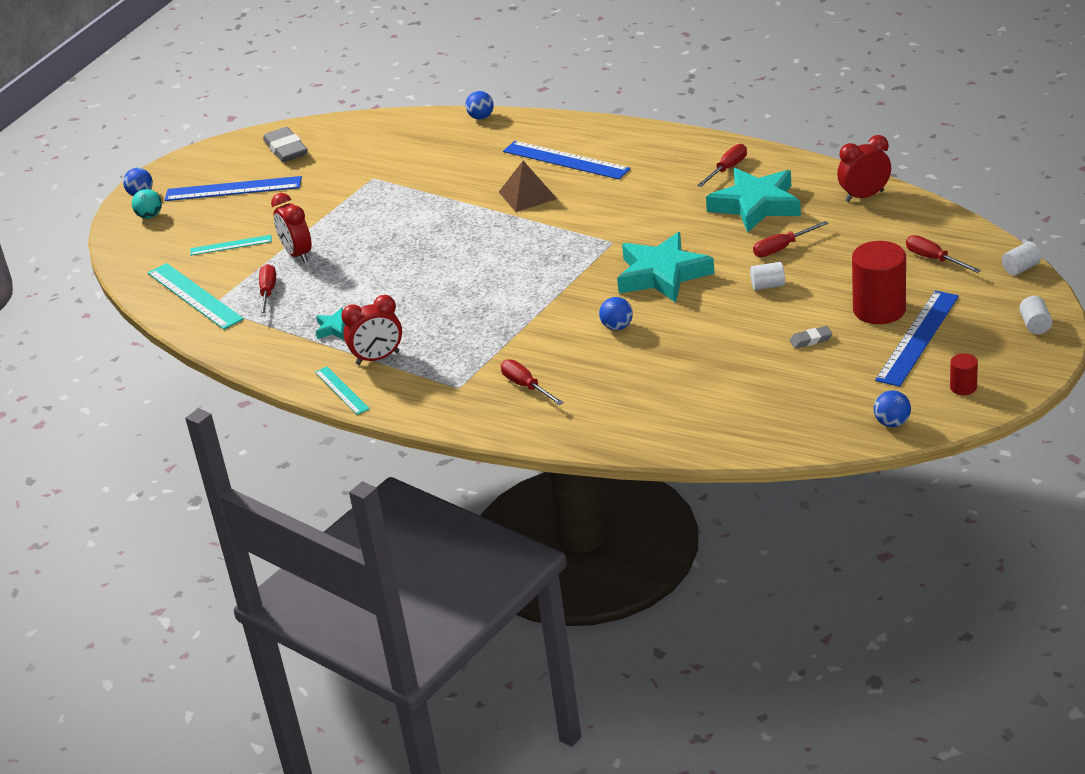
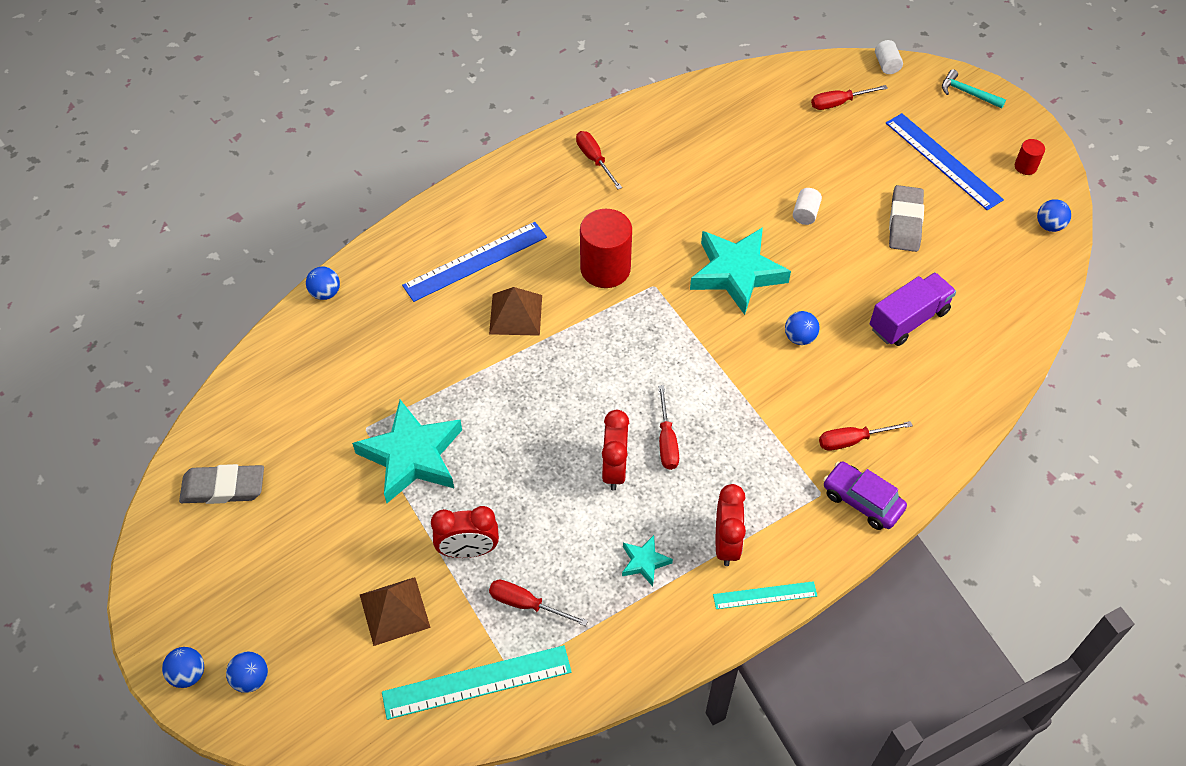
camera: 70 degrees left, 20 degrees up
(150, 216) = (251, 679): turquoise ball -> blue ball
(231, 245) = (394, 610): turquoise ruler -> brown pyramid
(233, 189) = (267, 569): blue ruler -> none
(466, 409) = (862, 501): none -> purple car
(688, 376) = (908, 320): none -> purple truck
(755, 205) = (671, 167): turquoise star -> turquoise star (412, 456)
(782, 248) = (753, 180): red screwdriver -> red screwdriver (667, 441)
(811, 340) = (905, 222): grey eraser -> grey eraser, size x1.96
(864, 196) = (713, 99): red clock -> red clock (614, 469)
(879, 310) = (889, 164): red cylinder -> red cylinder (605, 269)
(1035, 325) = (968, 93): white cylinder -> turquoise hammer

